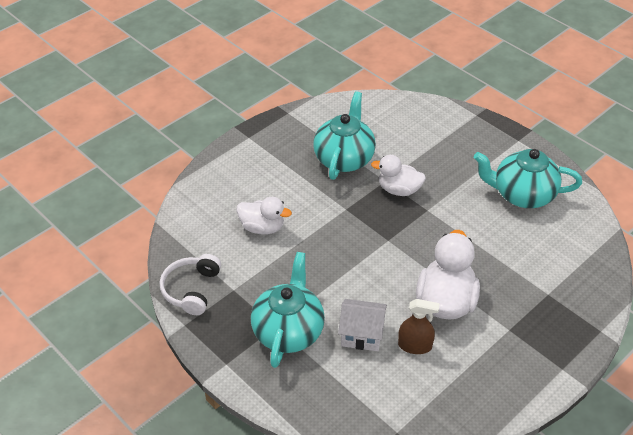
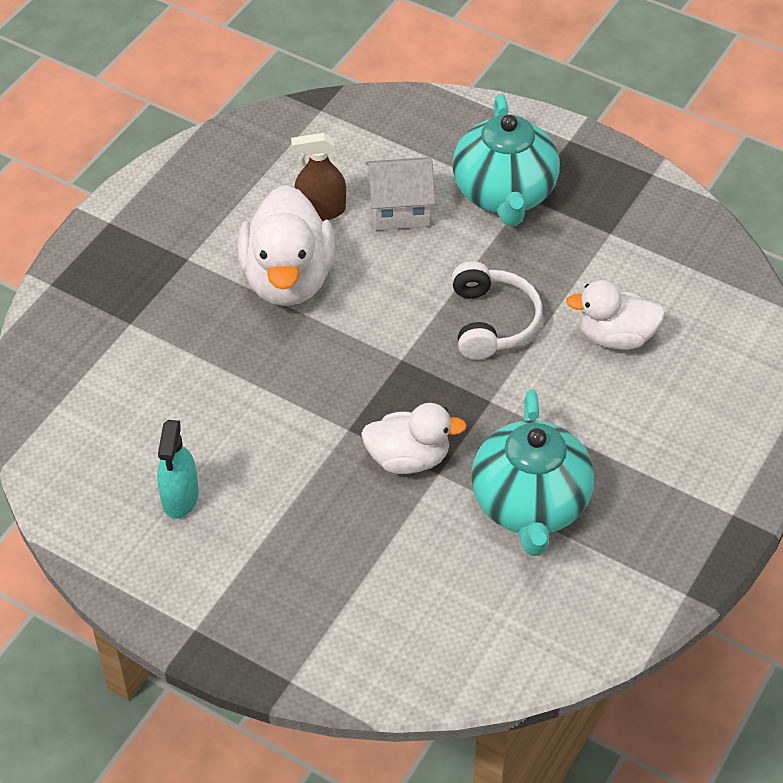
camera: 165 degrees right, 5 degrees up
(191, 289) = (671, 220): white headphones -> white headphones (492, 321)
(522, 195) = (180, 497): turquoise teapot -> turquoise spray bottle

